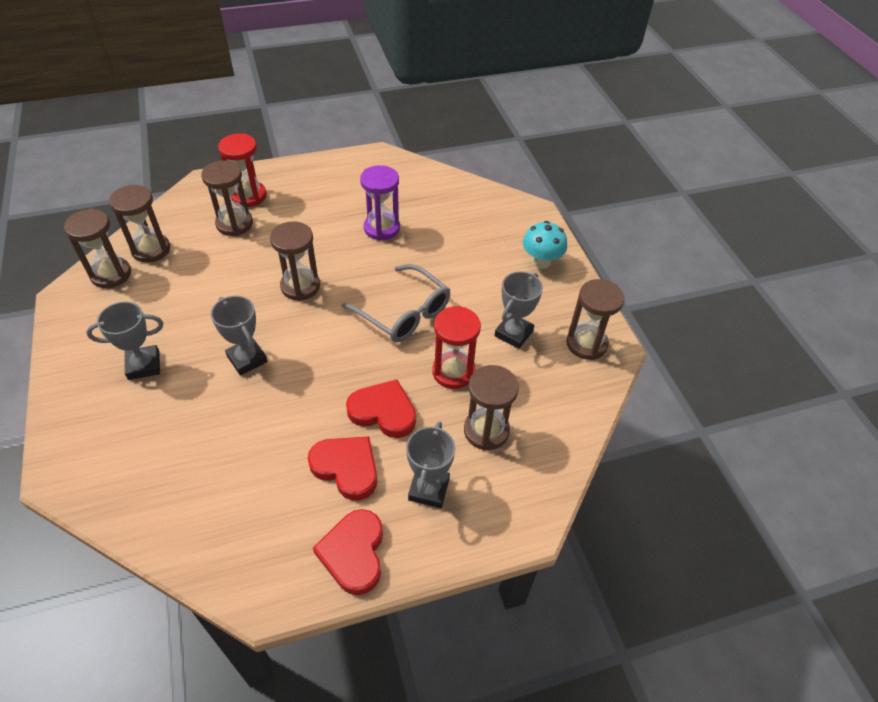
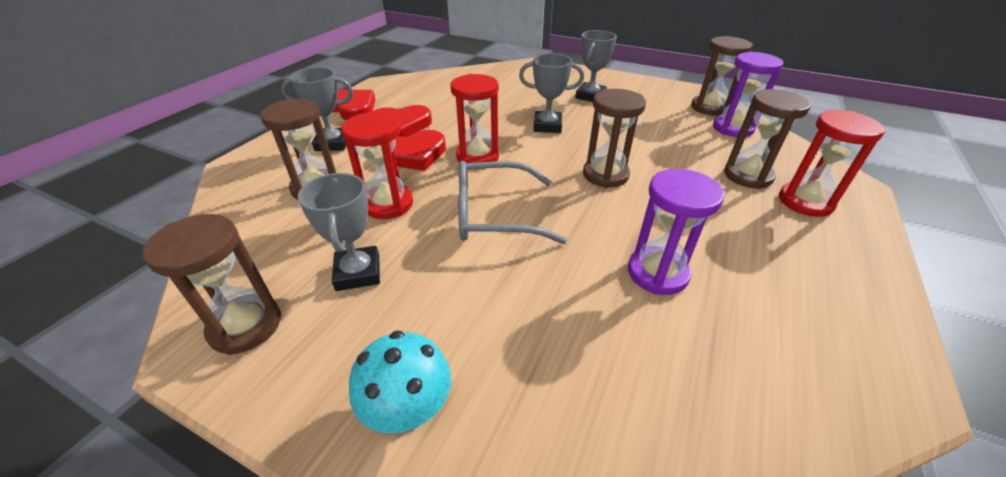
camera: 135 degrees right, 10 degrees down
(151, 249) = (733, 128): brown hourglass -> purple hourglass
(345, 369) = (477, 156): none -> red hourglass
(429, 489) = (332, 143): grey trophy -> grey trophy turned 60 degrees counterclockwise

